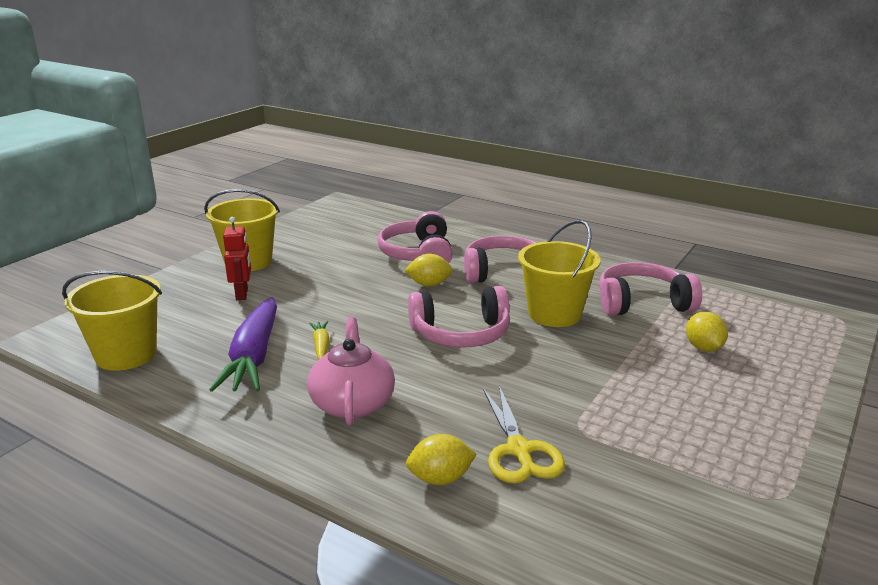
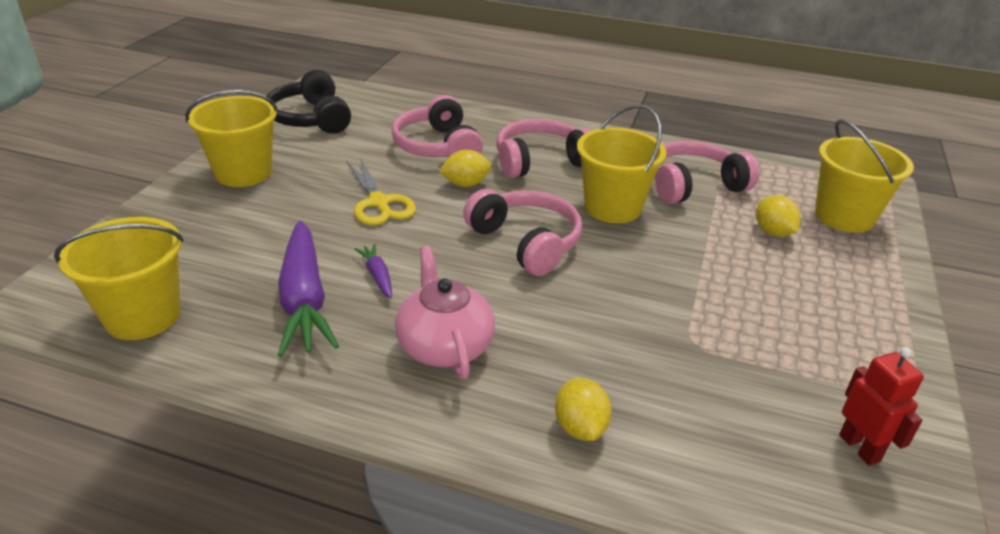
camera: 15 degrees left, 10 degrees up
(242, 294) = (254, 217): red robot -> red robot (859, 448)
(321, 226) = (311, 118): none -> black headphones
(321, 346) = (377, 276): yellow carrot -> purple carrot
(440, 479) = (580, 427): yellow lemon -> yellow lemon turned 75 degrees counterclockwise
(461, 334) = (526, 242): pink headphones -> pink headphones turned 105 degrees counterclockwise
(519, 450) = (646, 378): yellow scissors -> yellow scissors (379, 203)
(786, 342) = (844, 216): none -> yellow bucket

